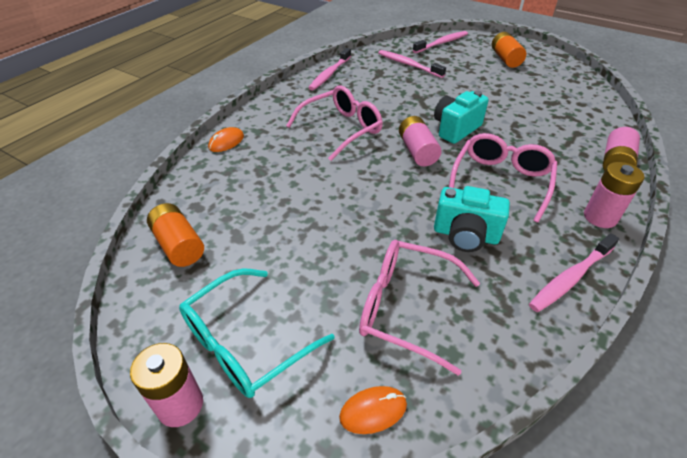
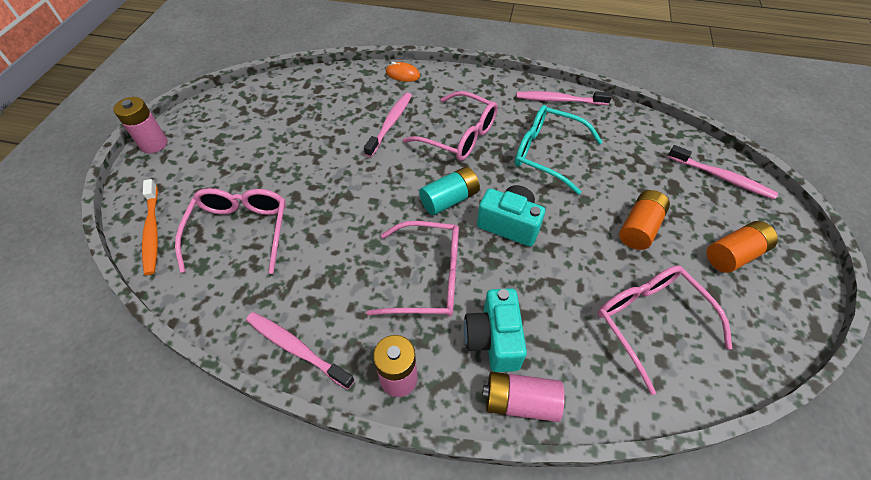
camera: 70 degrees right, 10 degrees up
(179, 245) = (276, 95): orange battery -> orange battery (639, 228)
(245, 343) = (198, 155): turquoise glasses -> turquoise glasses (546, 153)
(373, 410) = (152, 231): orange mouse -> orange toothbrush
(408, 65) = (631, 157): pink toothbrush -> pink toothbrush (390, 124)
(417, 151) = (449, 199): pink battery -> turquoise battery
(465, 235) = (333, 258): turquoise camera -> turquoise camera (493, 339)
(552, 99) = (649, 321): none -> pink glasses

